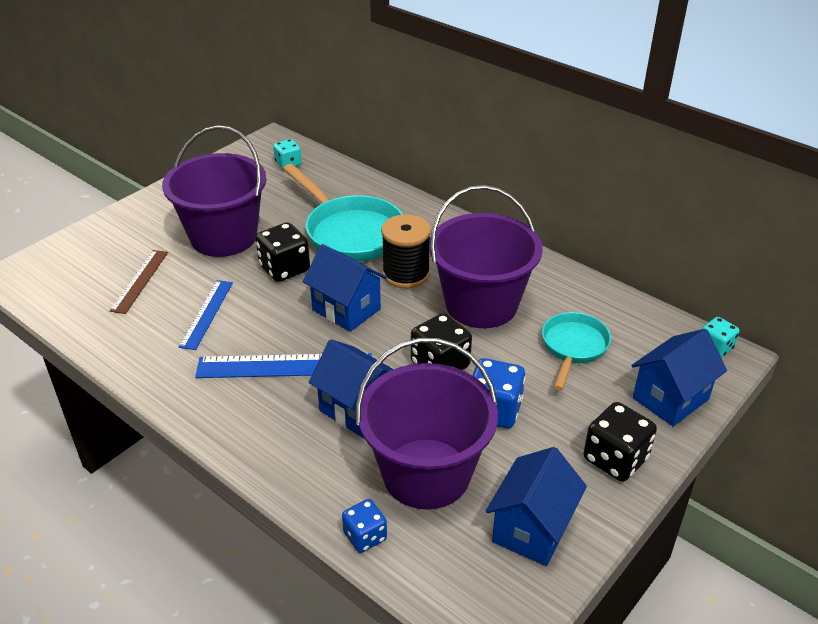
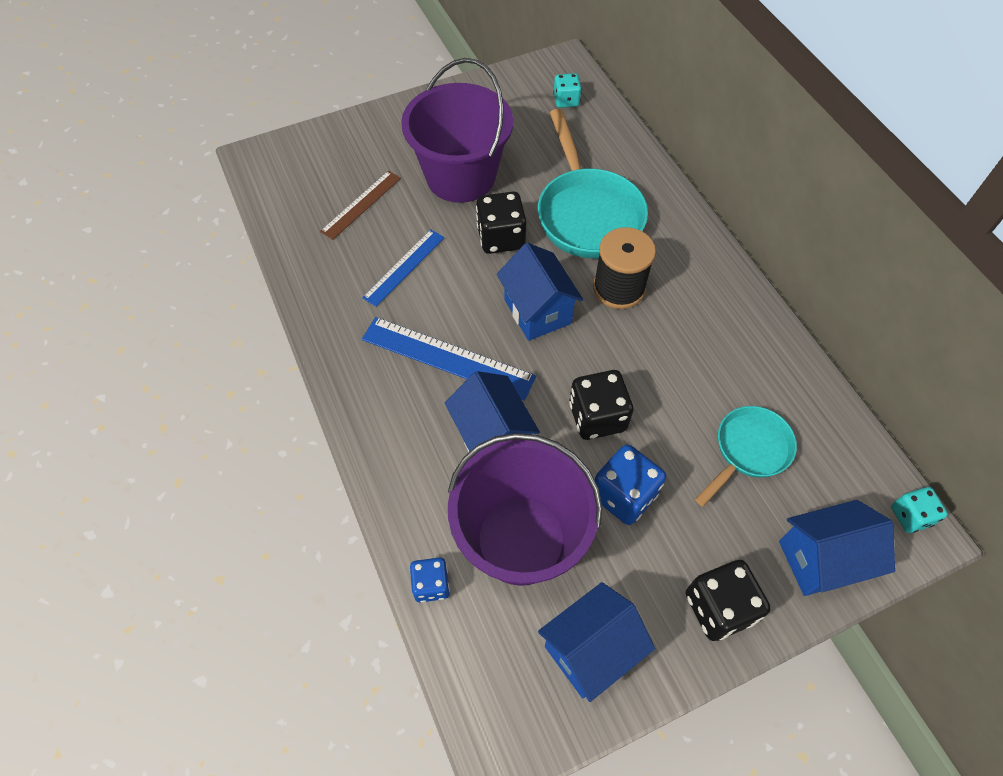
camera: 25 degrees right, 20 degrees up
(481, 304) = (678, 357): purple bucket -> none

